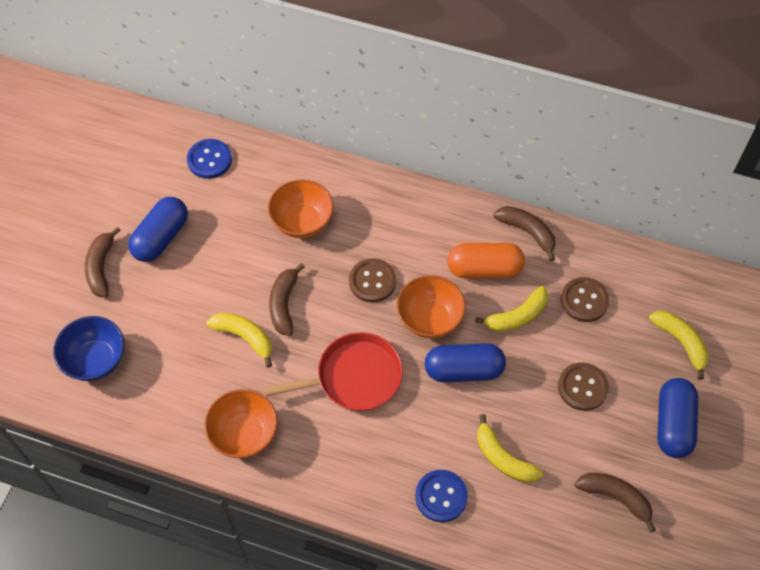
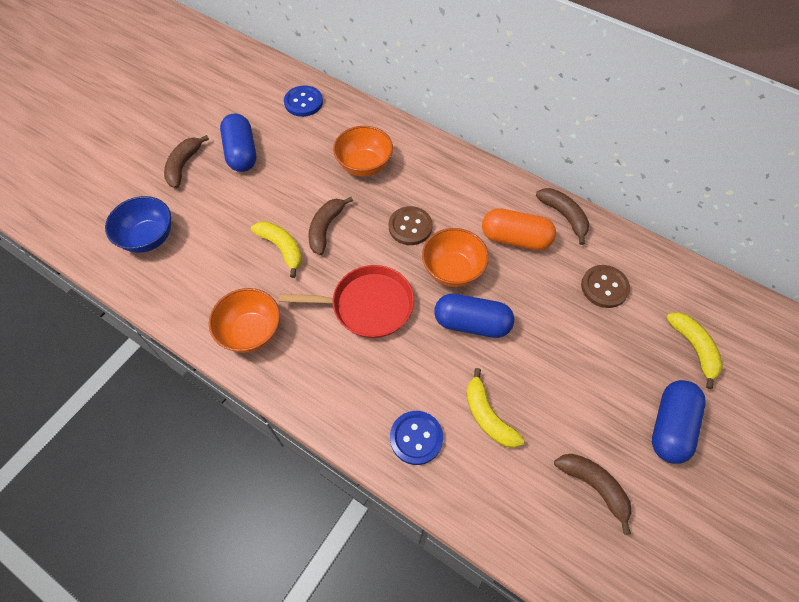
camera: 15 degrees right, 0 degrees up
(161, 237) = (241, 153): blue capsule -> blue capsule turned 60 degrees counterclockwise
(517, 316) = (536, 287): yellow banana -> none
(582, 387) = (584, 367): brown button -> none

